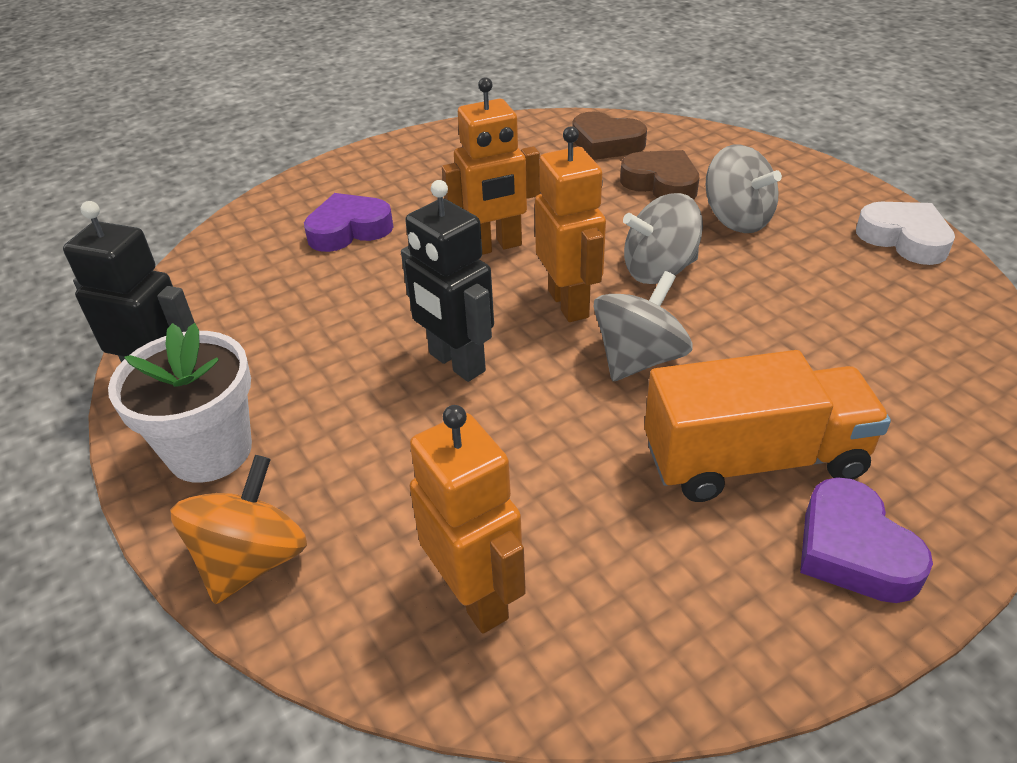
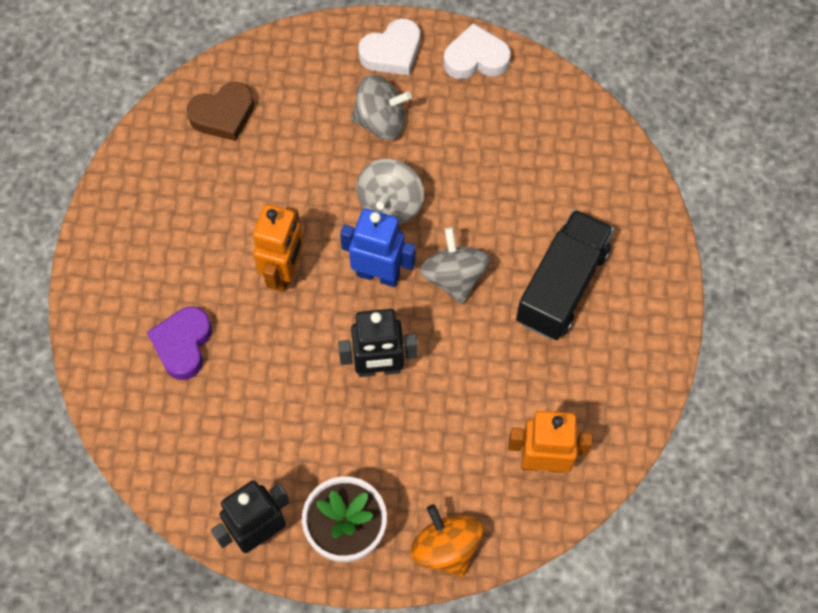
camera: 55 degrees left, 25 degrees up
(569, 304) = (378, 274): orange robot -> blue robot
(661, 183) = (304, 125): brown heart -> none
(753, 460) = (562, 286): orange truck -> black truck
(815, 190) = (392, 52): none -> white heart
(853, 550) = (637, 293): purple heart -> none

